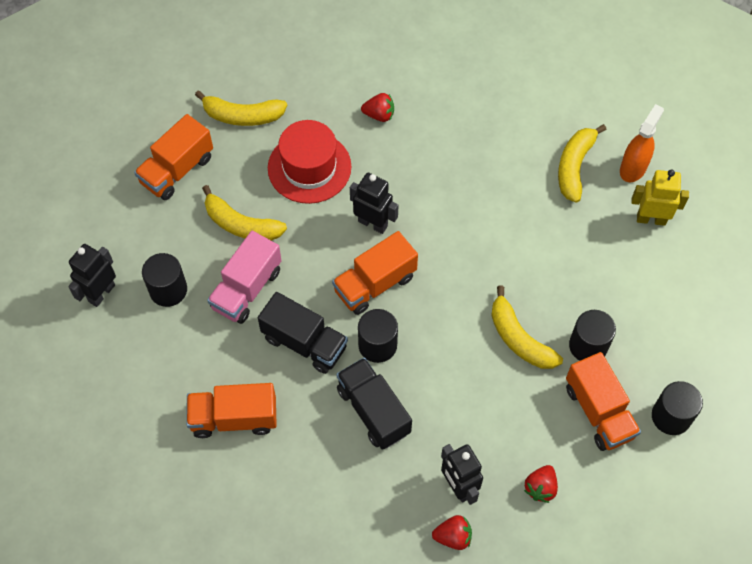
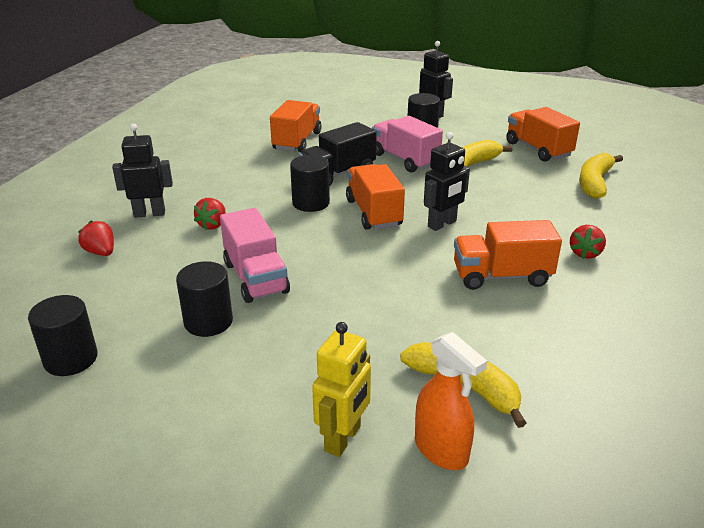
camera: 110 degrees right, 30 degrees down
(309, 167) = (523, 204): red hat -> none
(373, 411) = (252, 191): black truck -> none
(453, 537) = (114, 203): red strawberry -> red strawberry (213, 225)
(519, 338) = (255, 278): yellow banana -> pink truck
(598, 411) = (131, 307): orange truck -> orange truck (501, 276)

